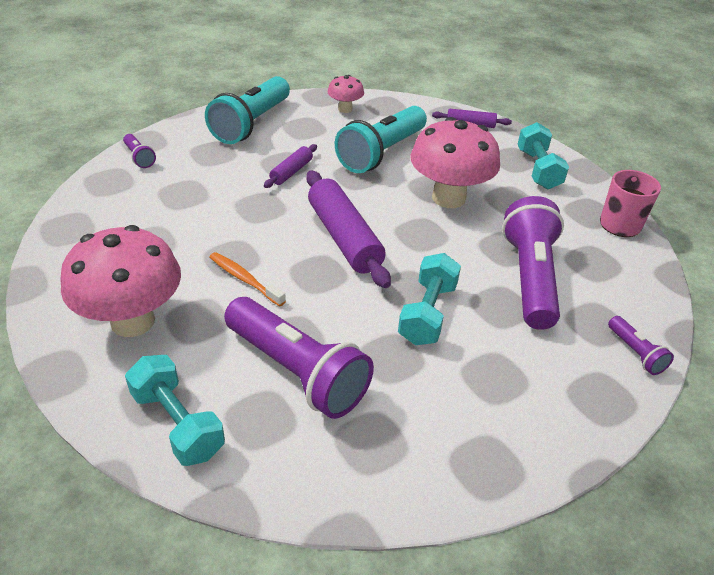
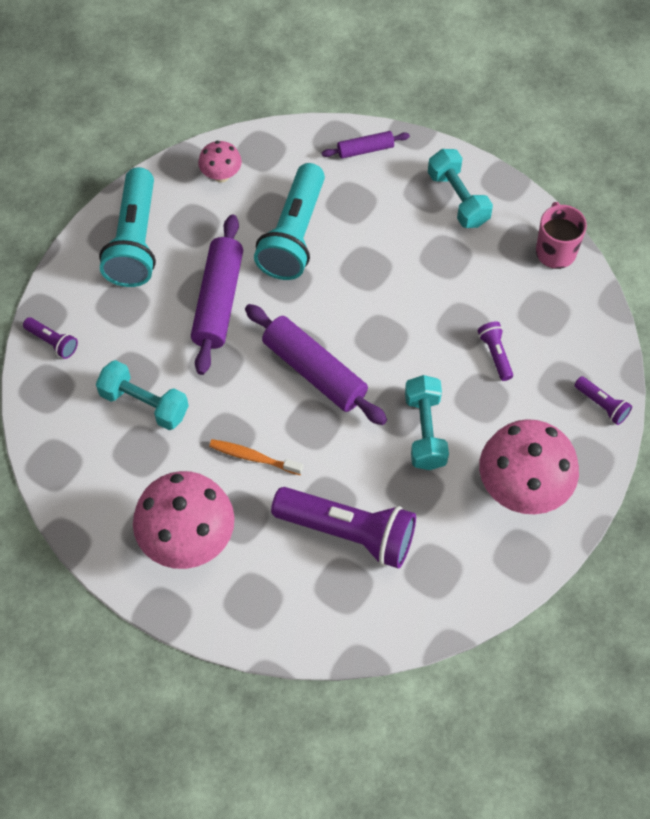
camera: 20 degrees left, 20 degrees up
(178, 423) = (285, 615): turquoise dumbbell -> turquoise dumbbell (144, 404)
(291, 172) = (218, 301): purple rolling pin -> purple rolling pin, size x1.92
(448, 198) = (387, 277): pink mushroom -> pink mushroom (522, 489)
(530, 277) = (495, 354): purple flashlight -> purple flashlight, size x0.45

